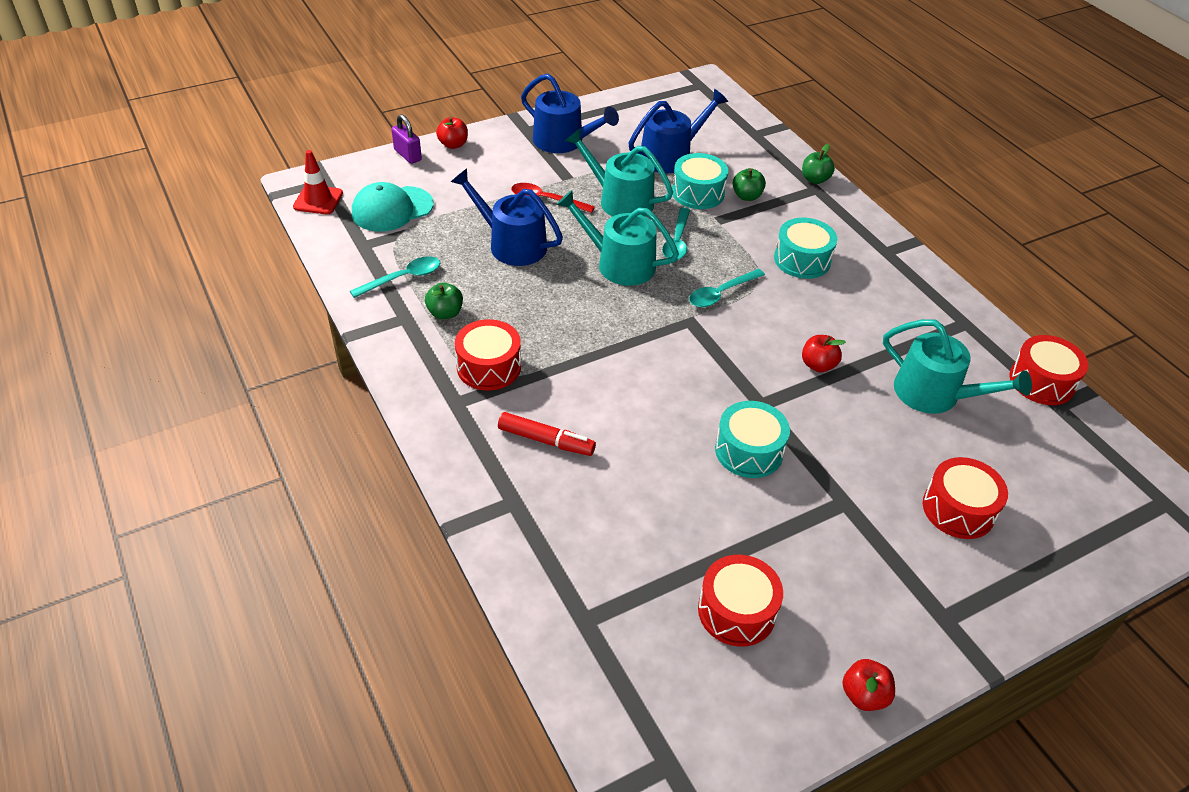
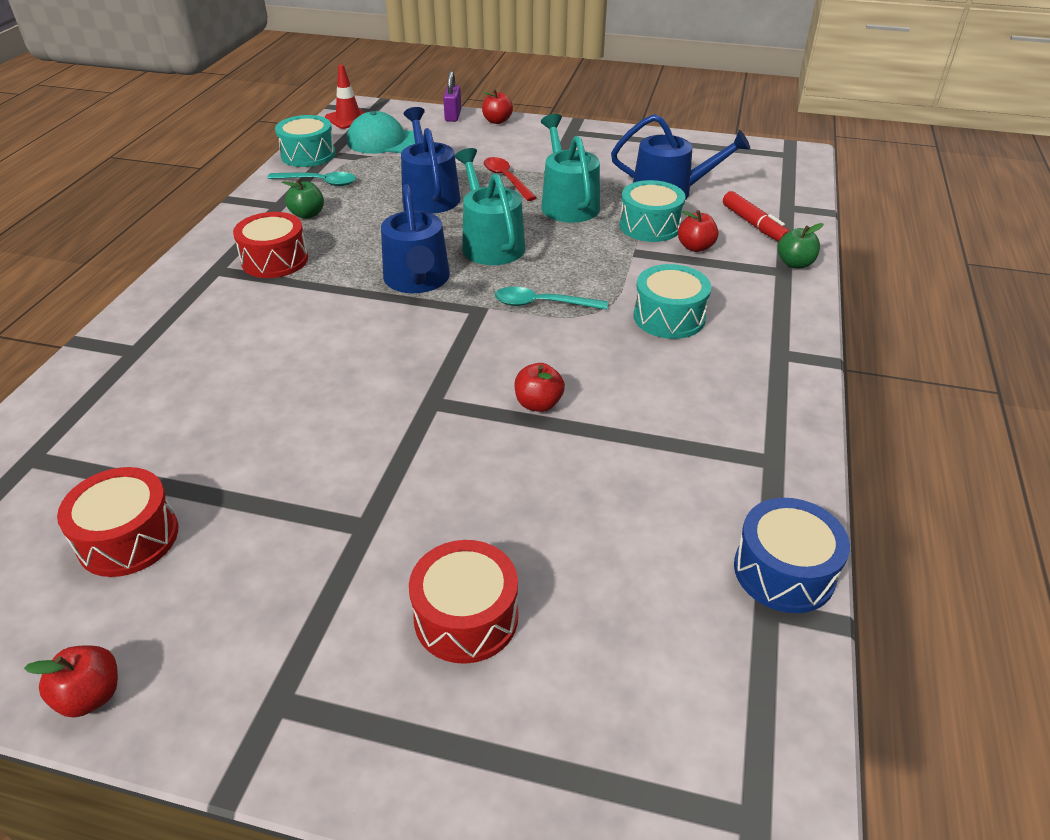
camera: 45 degrees right, 5 degrees down
(546, 441) = (225, 326): red marker -> red marker (754, 225)
(563, 141) = (588, 149): blue watering can -> blue watering can (417, 280)
(677, 241) = (568, 250): turquoise spoon -> none
(746, 196) = (695, 247): green apple -> red apple
(749, 451) = (356, 429): turquoise drum -> turquoise drum (308, 155)
(934, 394) = (622, 500): turquoise watering can -> none
(1041, 382) = (784, 571): red drum -> blue drum

